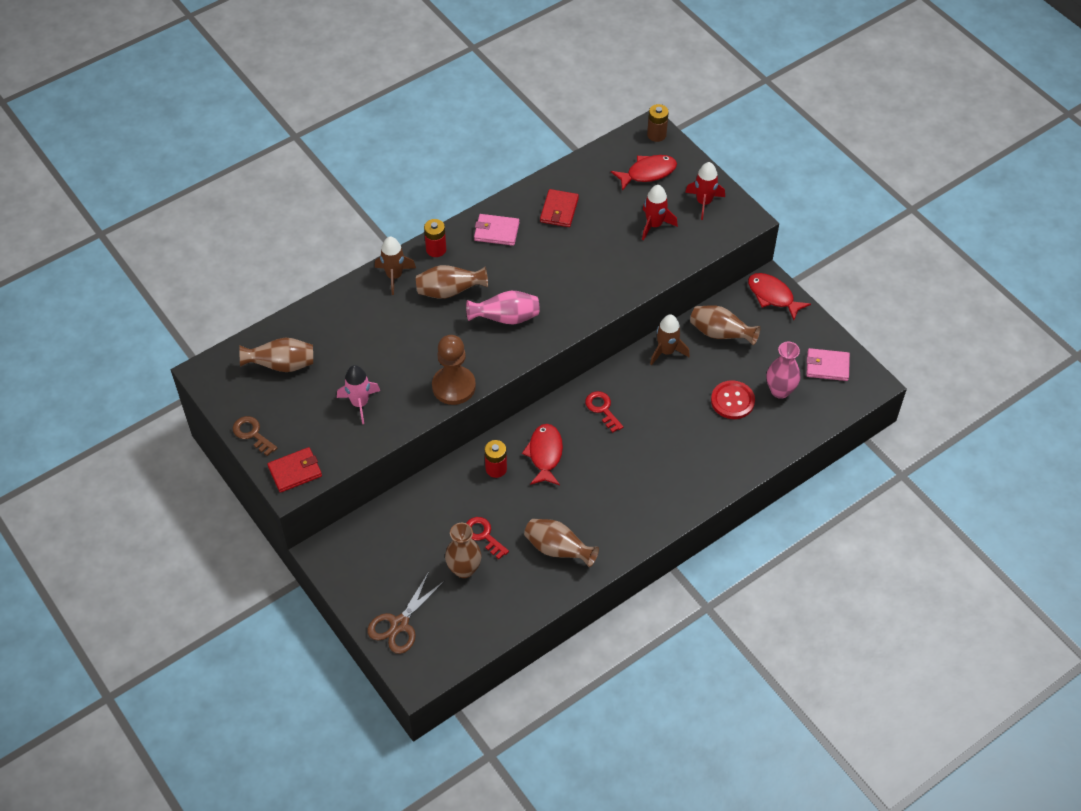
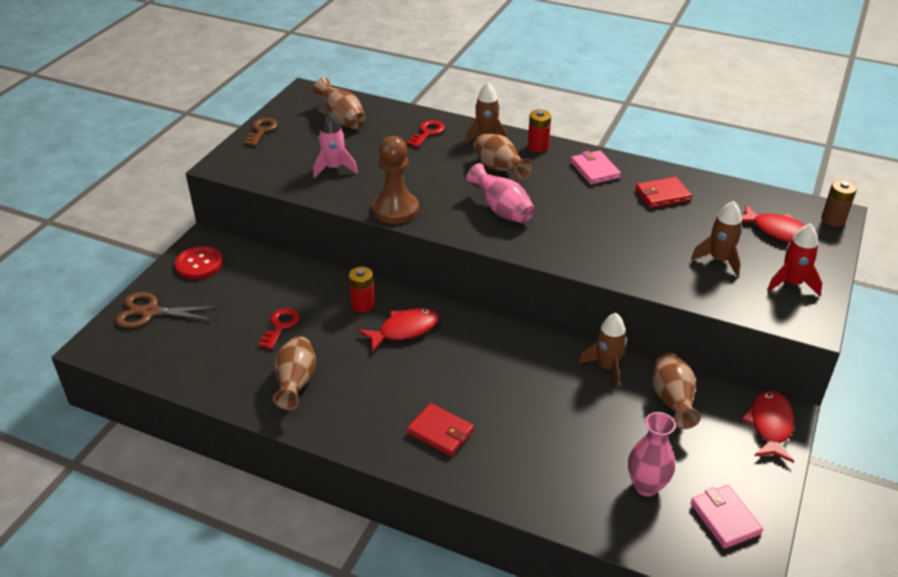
camera: 60 degrees right, 15 degrees down
(295, 471) = (238, 162): red wallet -> red wallet (440, 432)
(464, 569) = (234, 328): brown vase -> none
(602, 409) = (491, 348): red key -> red key (427, 133)
(654, 225) = (719, 260): red rocket -> brown rocket
(732, 401) = (593, 448): red button -> red button (199, 264)

